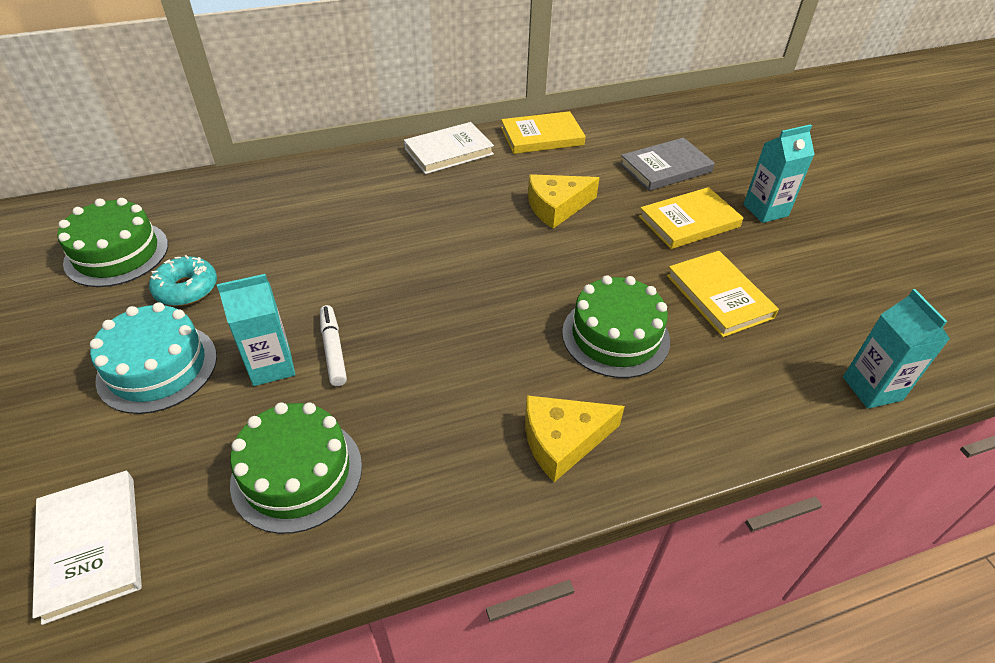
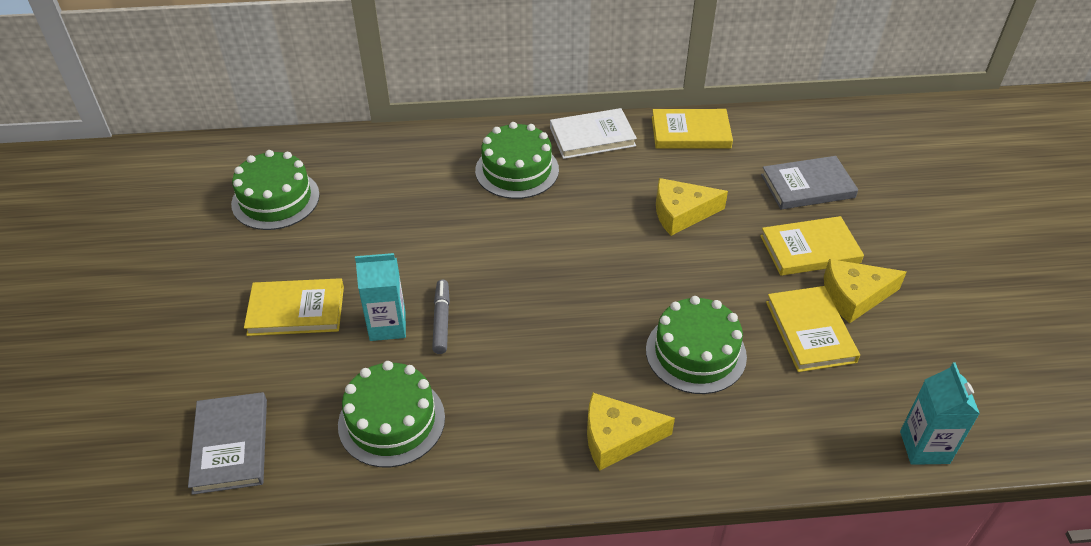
camera: 15 degrees right, 0 degrees up
(91, 546) = (230, 445): white book -> grey book
(157, 367) = (296, 310): turquoise cake -> yellow book
(186, 289) = (329, 243): turquoise donut -> none
(333, 350) = (441, 320): white marker -> grey marker
(380, 190) = (517, 170): none -> green cake
(746, 257) = (854, 296): none -> yellow cheese
(765, 210) = (895, 249): turquoise carton -> none

